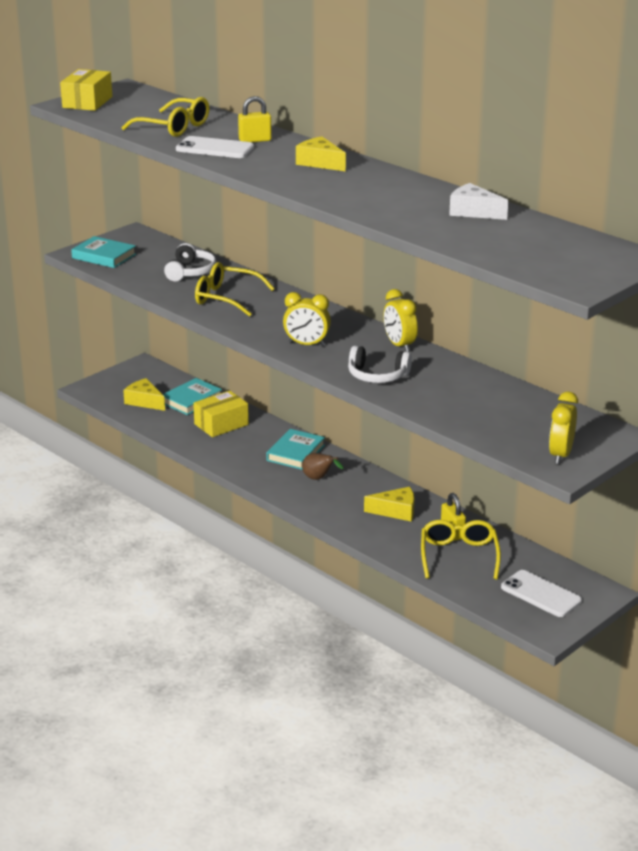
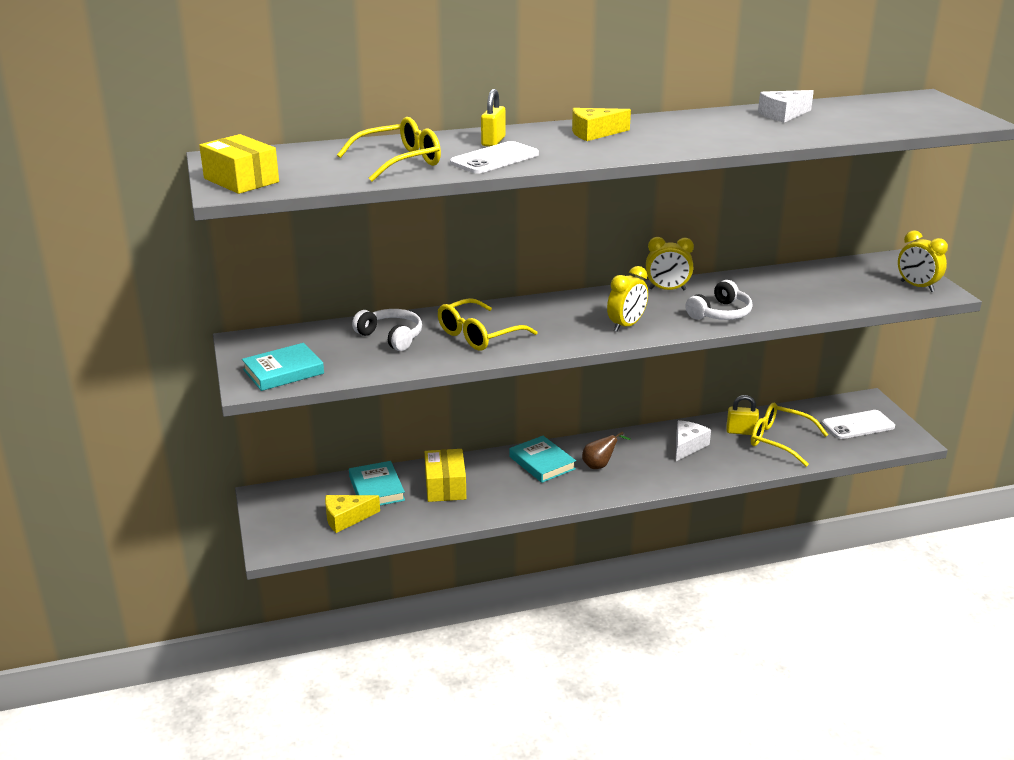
camera: 60 degrees left, 0 degrees up
(396, 511) = (687, 446): yellow cheese -> white cheese

